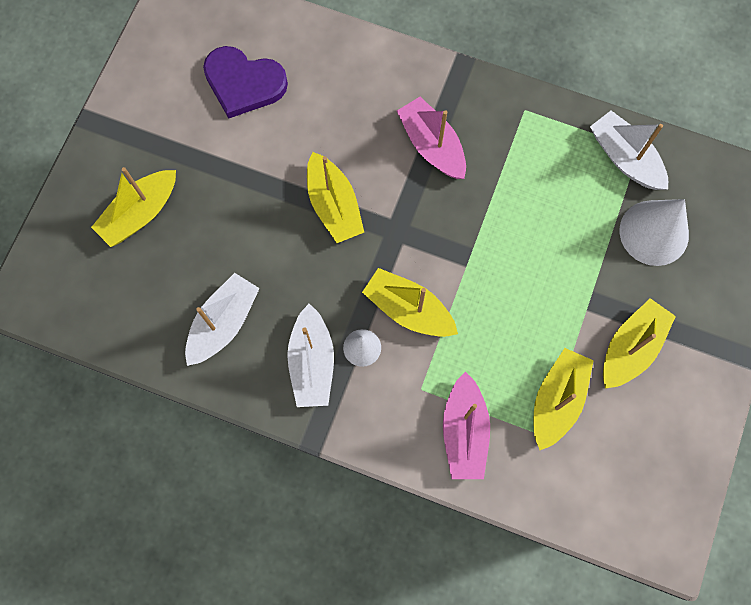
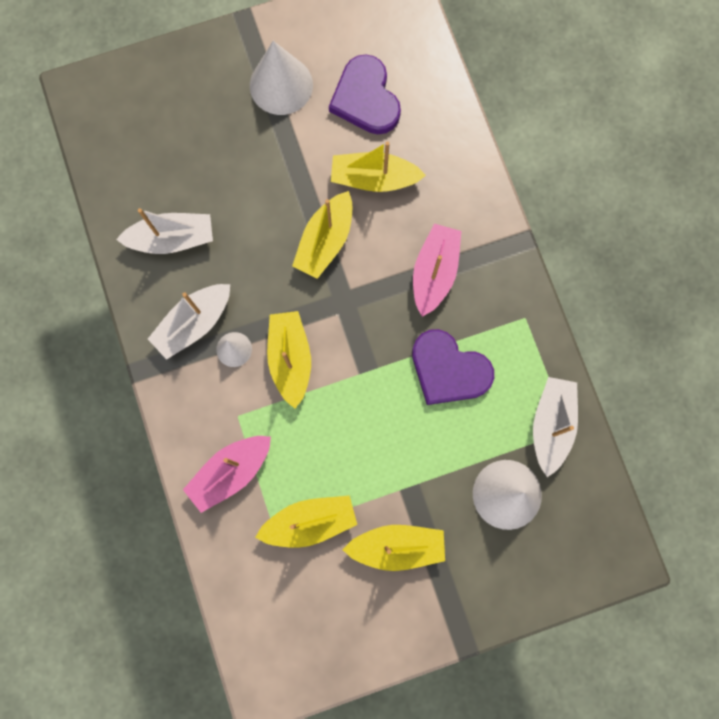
camera: 50 degrees right, 5 degrees up
(140, 213) = (205, 114): yellow boat -> yellow boat (374, 179)
(172, 136) = (281, 85): none -> white cone
(519, 197) = (448, 370): none -> purple heart

